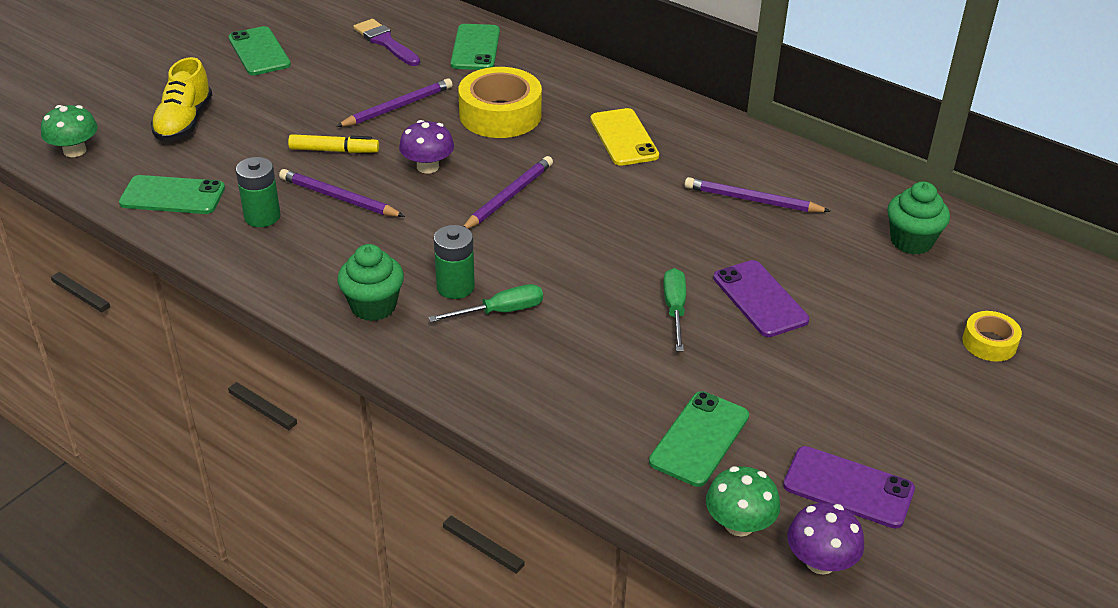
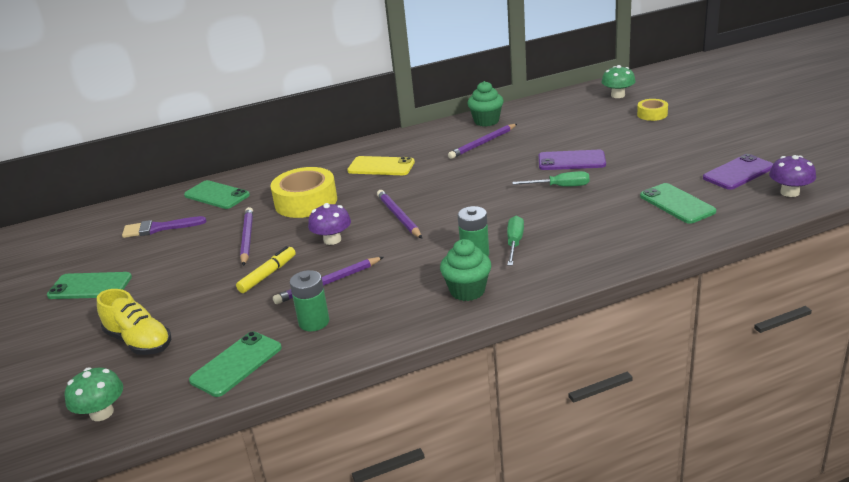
camera: 55 degrees left, 10 degrees down
(674, 309) = (560, 187): green screwdriver -> green screwdriver turned 150 degrees clockwise
(739, 524) = (751, 208): green mushroom -> green mushroom (618, 95)
(911, 241) = (558, 113): green cupcake -> green cupcake (486, 121)

